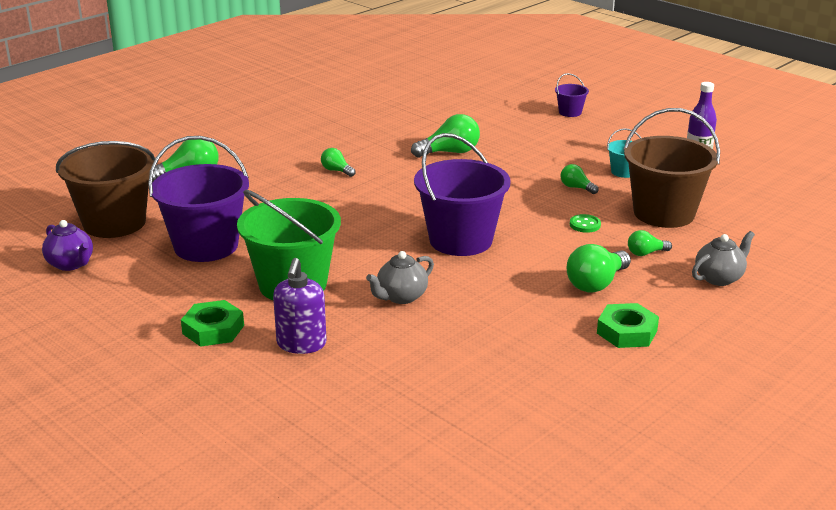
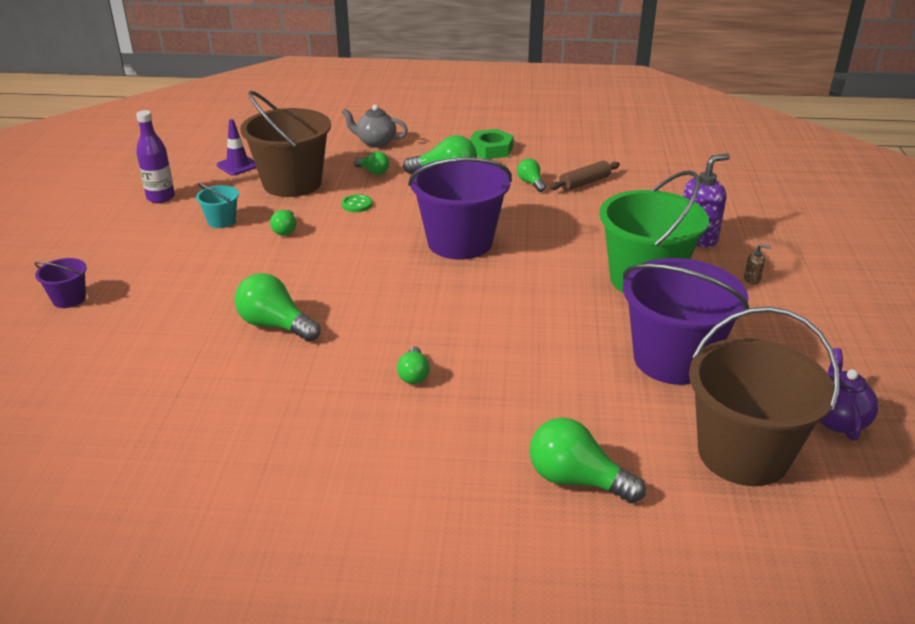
camera: 130 degrees left, 5 degrees up
(213, 329) = (752, 279): green nut -> brown soap dispenser
(401, 297) = (580, 230): grey teapot -> none
(479, 345) = (584, 183): none -> brown rolling pin
(519, 317) = (531, 183): none -> green light bulb
(732, 203) = (238, 165): none -> purple traffic cone

